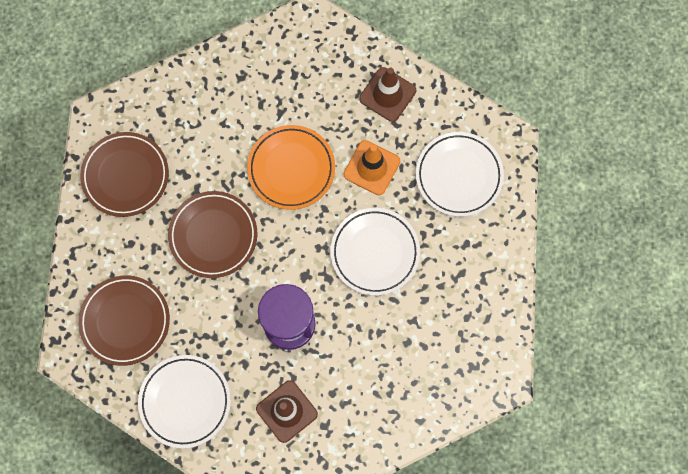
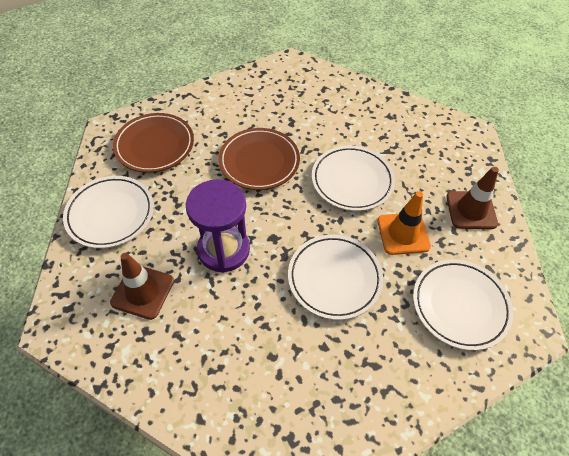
camera: 55 degrees right, 20 degrees down
(125, 176) = (263, 93): brown plate -> none
(291, 169) = (352, 181): orange plate -> white plate

